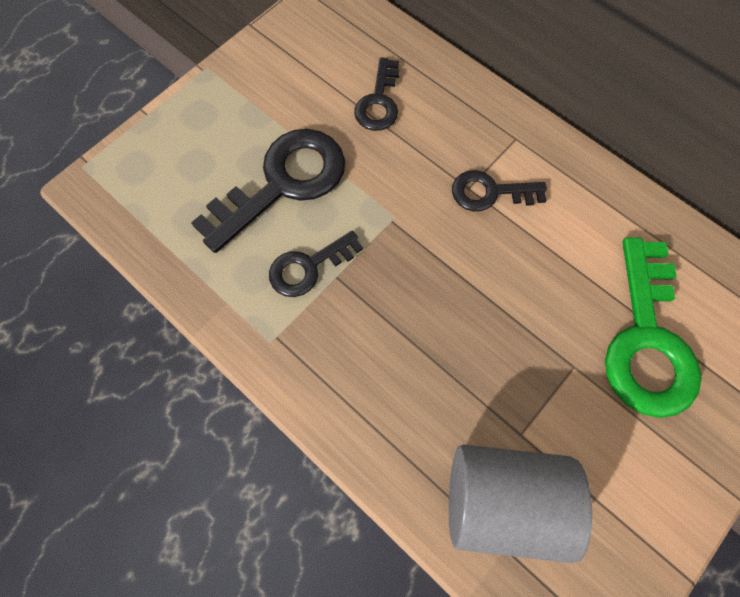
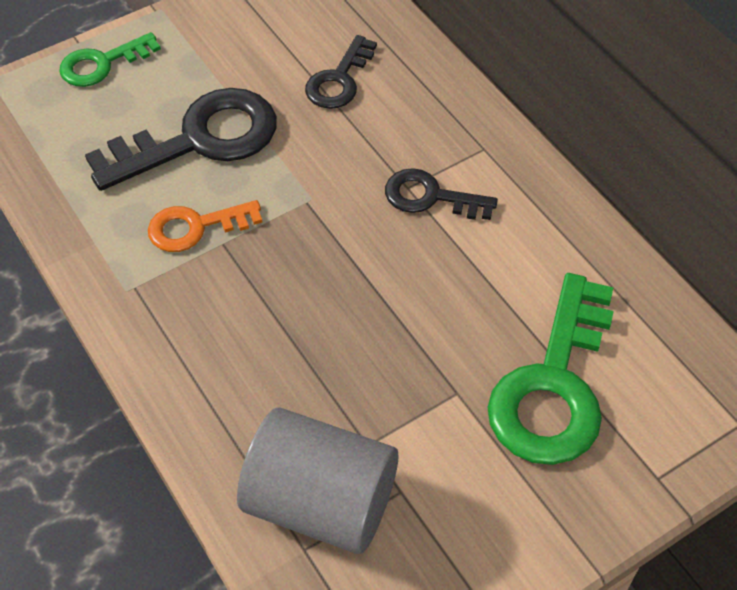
camera: 15 degrees right, 15 degrees down
(174, 130) = (102, 64): none -> green key
(308, 267) = (196, 227): black key -> orange key

